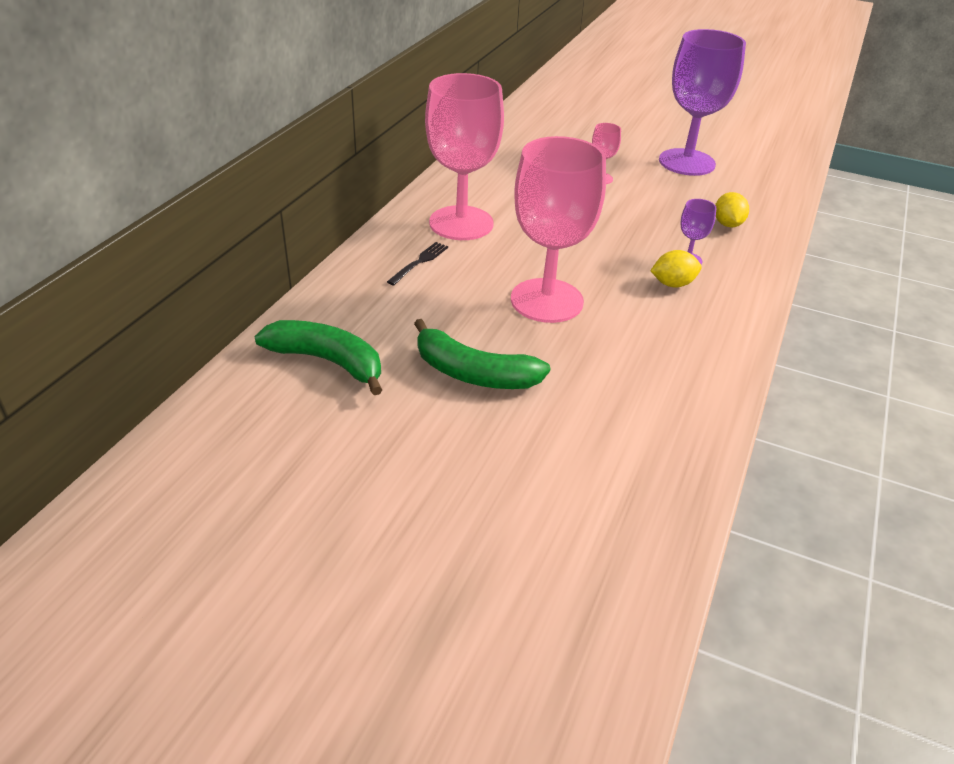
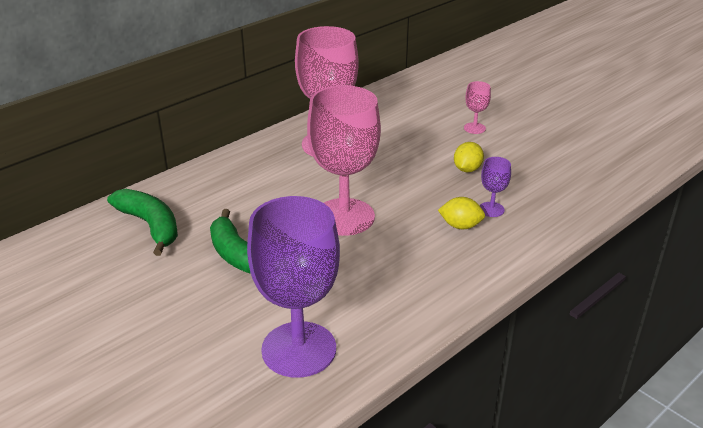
camera: 25 degrees right, 5 degrees down
(419, 262) = (272, 168): black fork -> none
(686, 162) = (566, 127): purple goblet -> purple goblet (299, 349)
(727, 224) = (556, 186): yellow lemon -> yellow lemon (467, 169)

